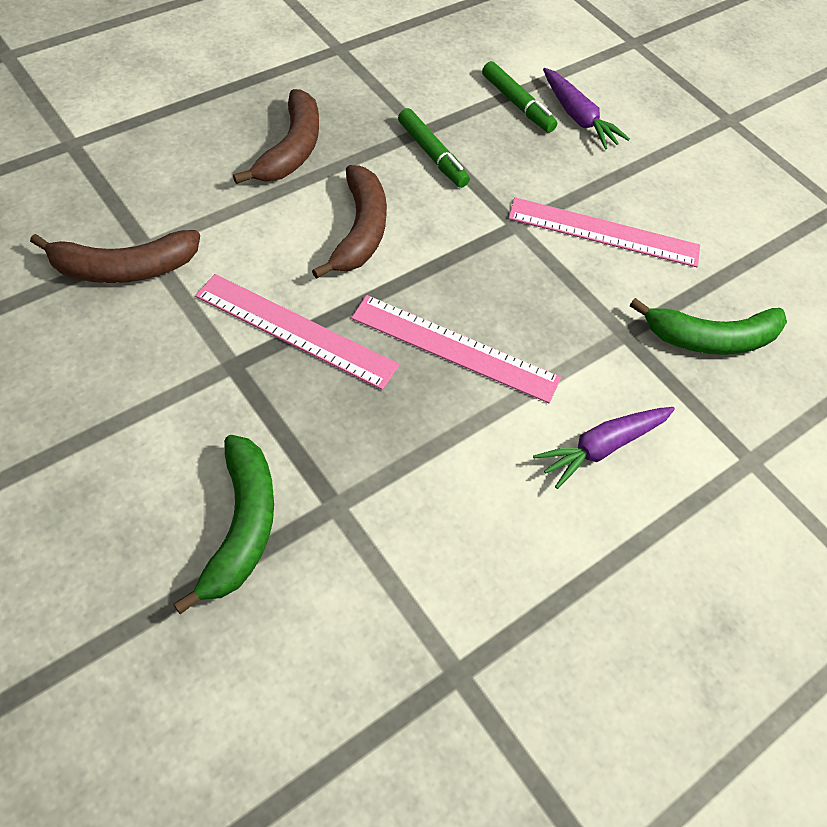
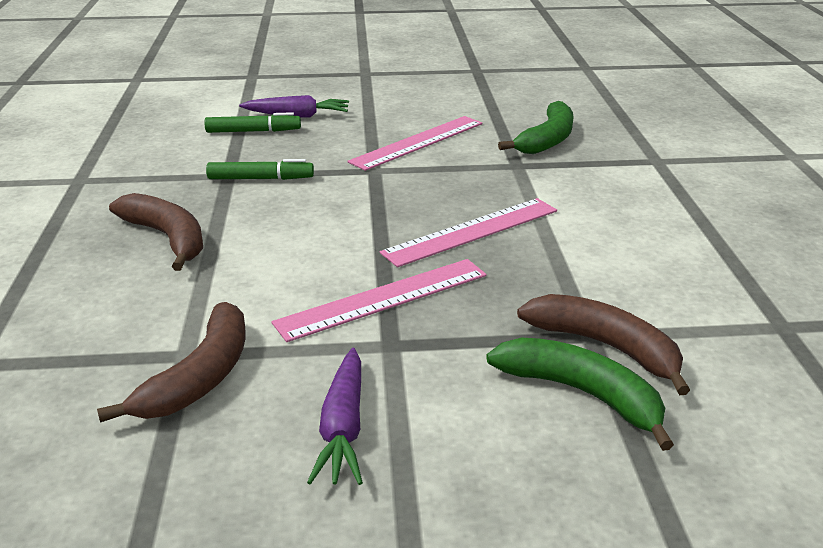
camera: 50 degrees left, 25 degrees down
(360, 231) = (305, 234): brown banana -> brown banana (606, 347)
(601, 447) = (611, 205): purple carrot -> purple carrot (343, 427)

